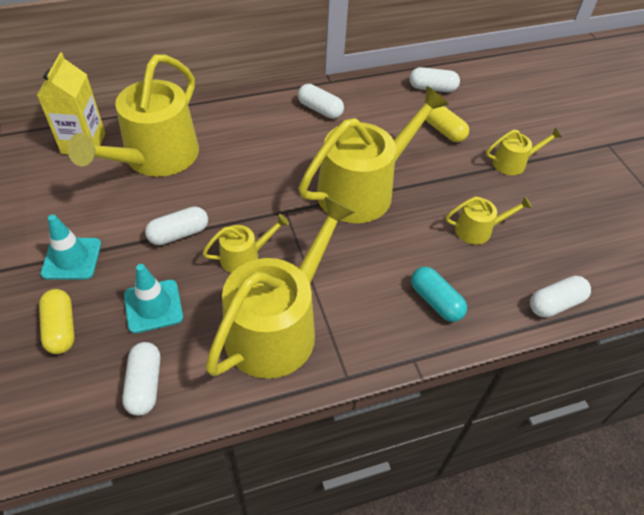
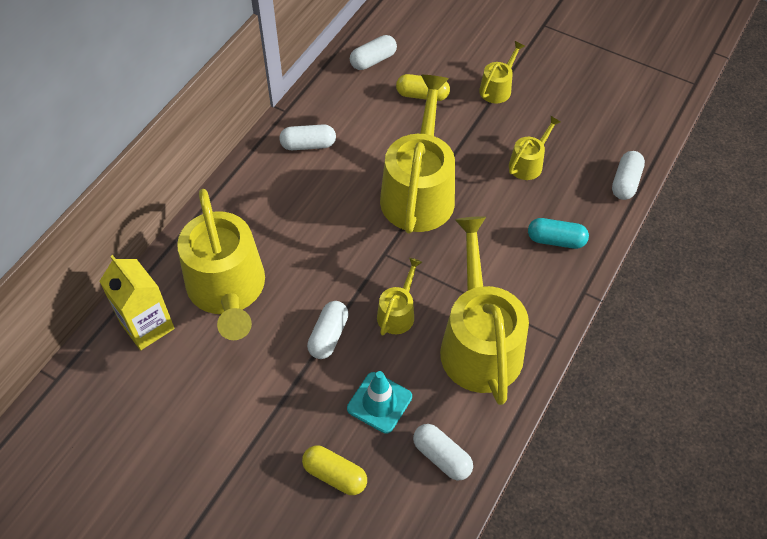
camera: 40 degrees left, 5 degrees up
(72, 258) = (272, 422): turquoise traffic cone -> none

